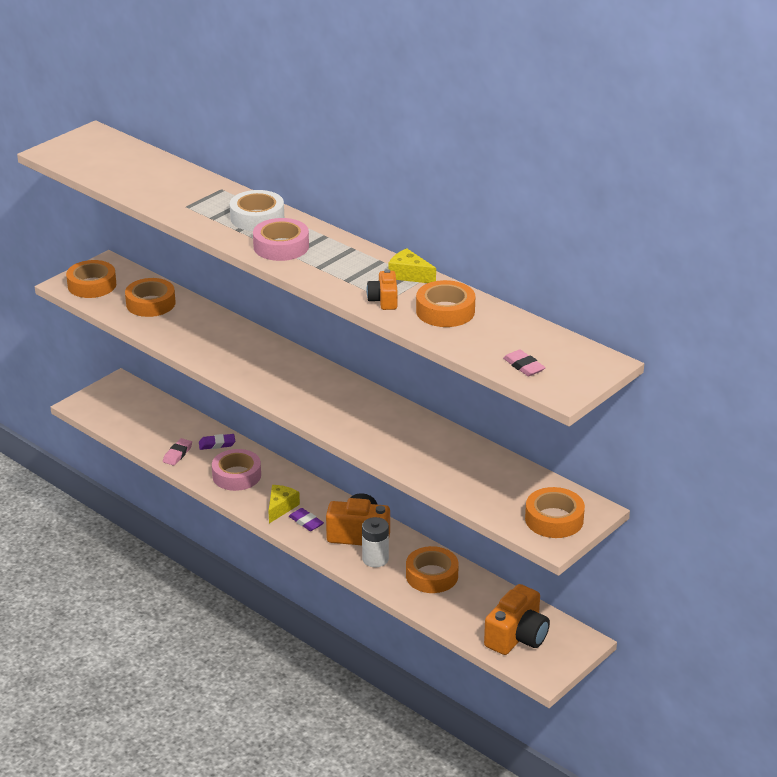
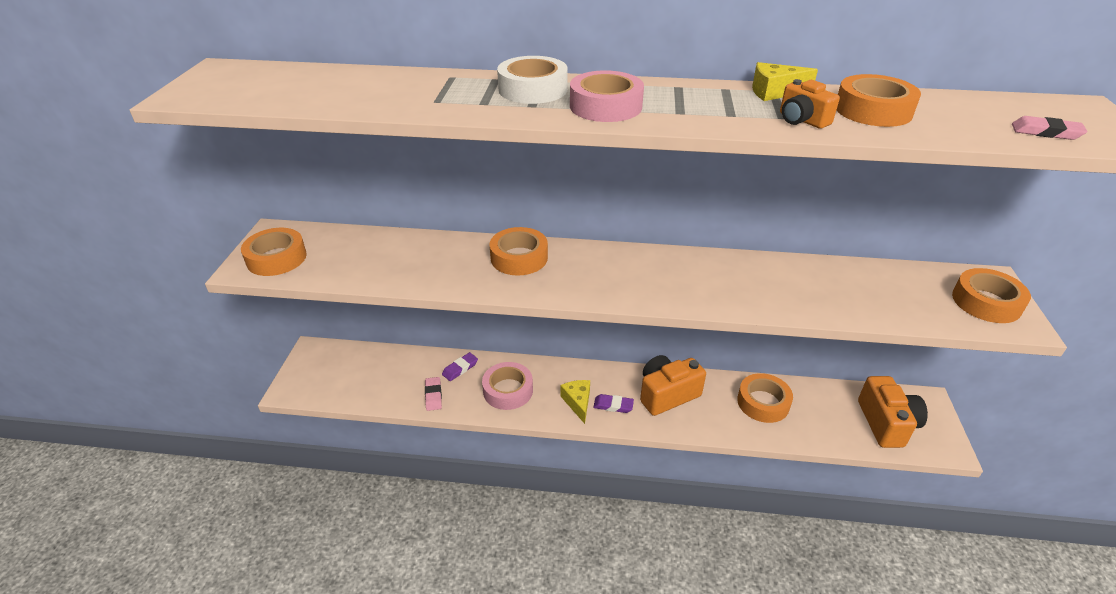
camera: 35 degrees left, 5 degrees up
(150, 303) = (363, 253): orange tape -> orange tape (519, 258)
(375, 559) = (705, 411): white battery -> none

